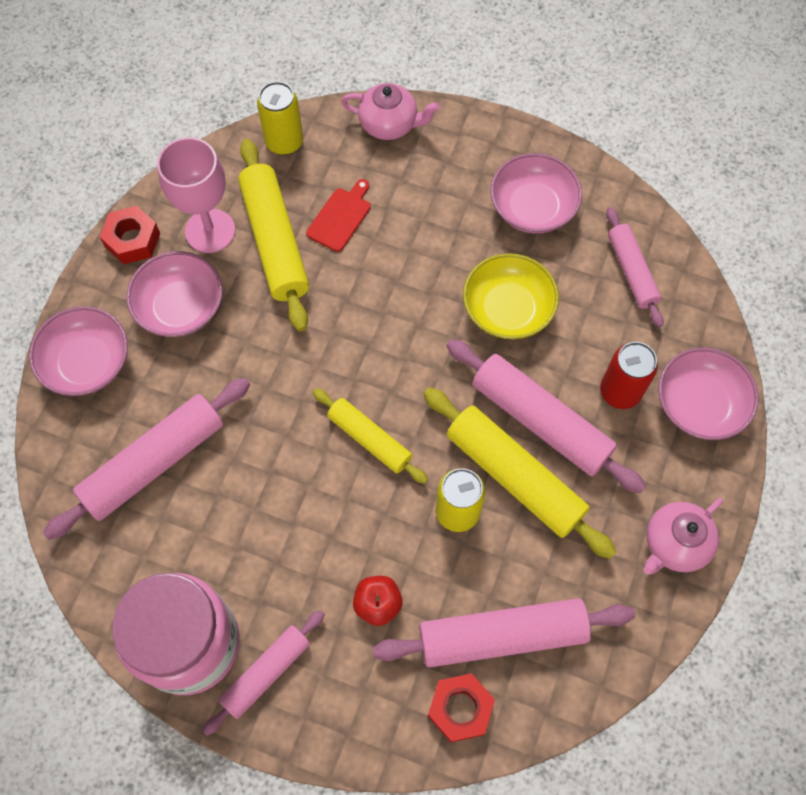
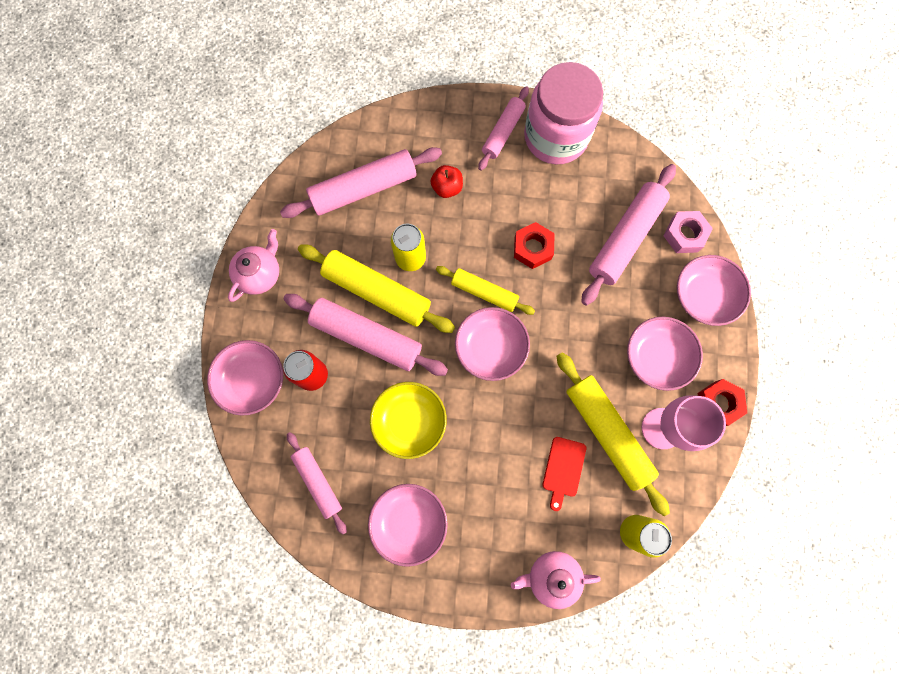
camera: 165 degrees right, 10 degrees up
(73, 447) = (684, 235): none -> pink nut
(383, 368) = (490, 348): none -> pink bowl
(460, 709) = (380, 142): red nut -> red nut (532, 248)

